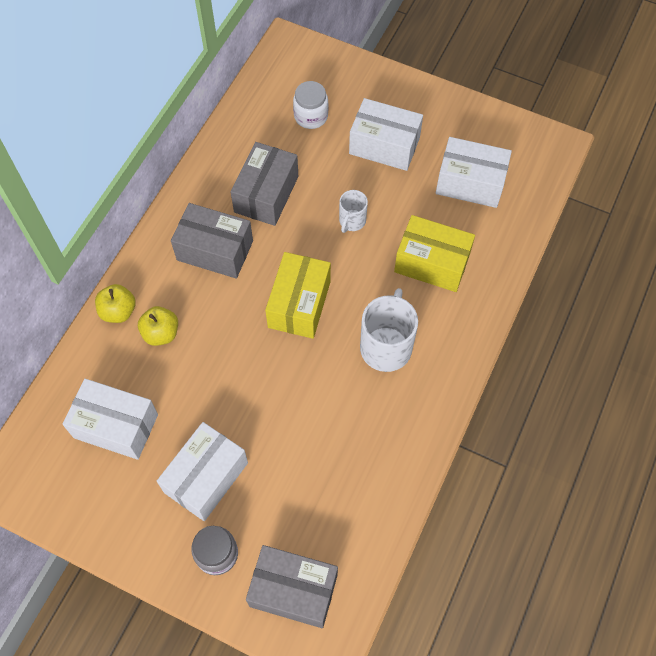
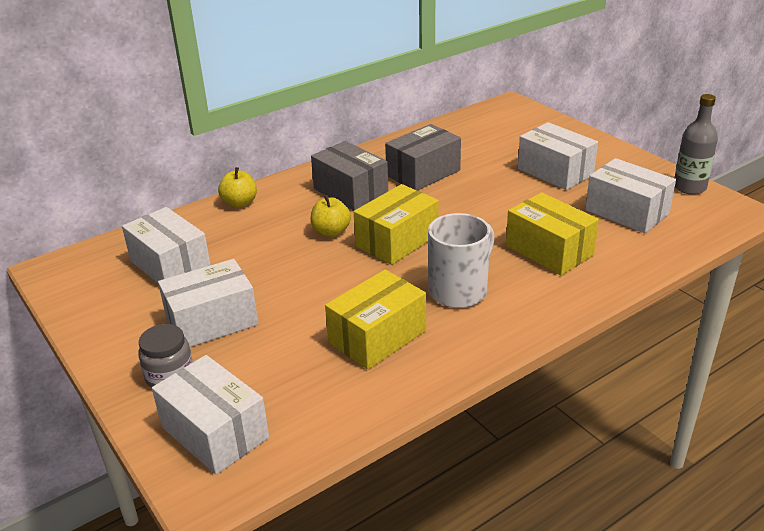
camera: 30 degrees right, 30 degrees down
(161, 333) = (261, 224): yellow apple -> yellow apple (331, 232)
(293, 590) = (215, 432): grey box -> white box
(311, 116) = (499, 142): white jar -> none
(352, 221) = (489, 206): white mug -> none
(353, 431) = (377, 337): none -> yellow box
(506, 126) = (689, 187): none -> grey bottle

